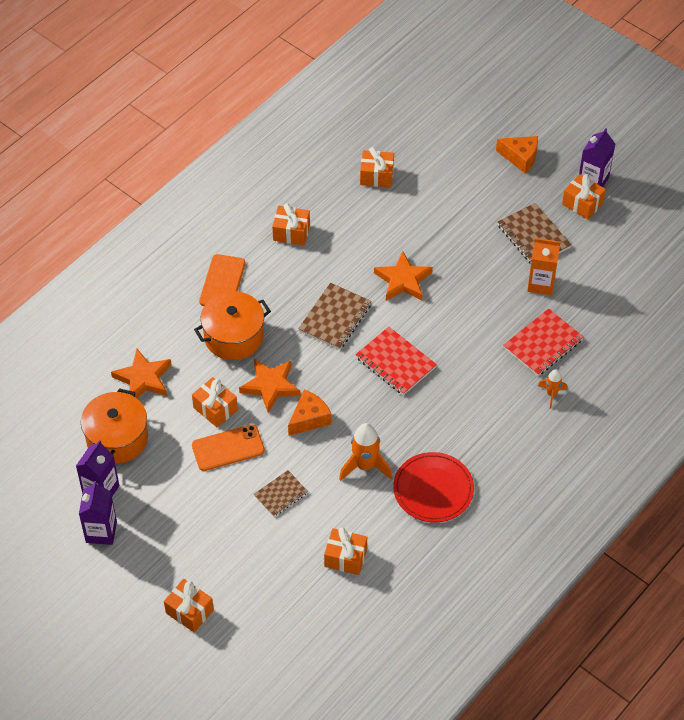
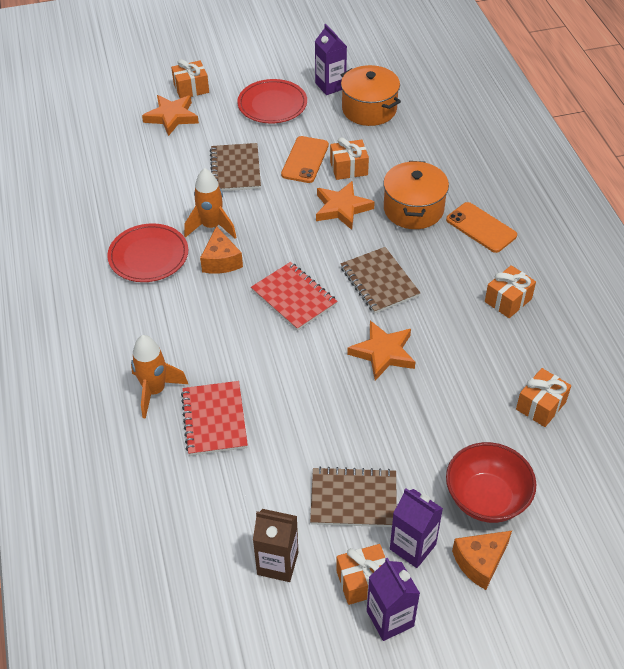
camera: 125 degrees right, 5 degrees down
(101, 532) = (296, 74): purple carton -> purple carton (412, 547)
(143, 378) = (414, 142): orange star -> orange star (172, 117)
(165, 522) = (272, 104): none -> red plate
(280, 494) = (235, 169): brown notebook -> brown notebook, size x1.58
(309, 419) = (288, 216): orange cheese -> orange cheese (221, 261)
(345, 558) = (146, 178): orange gift -> none
(395, 362) = (294, 298): red notebook -> red notebook turned 60 degrees clockwise
(474, 173) = (486, 498): none -> red bowl
(541, 283) = (286, 465): orange carton -> none
(551, 394) = (155, 391): orange rocket -> orange rocket, size x1.73
(609, 249) = (277, 563): none -> brown carton

